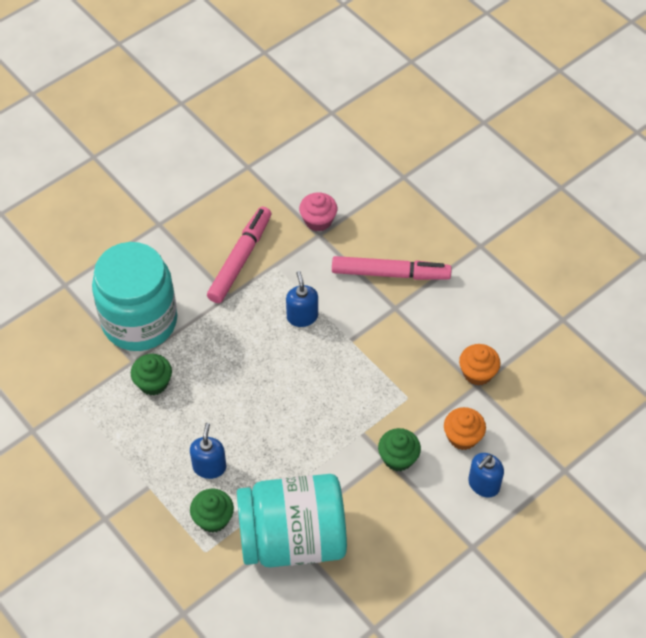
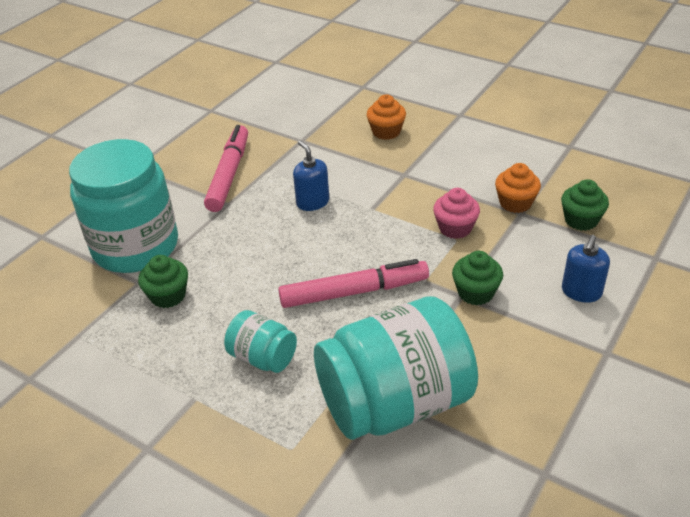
camera: 15 degrees left, 15 degrees down
(209, 467) = (263, 358): blue soap dispenser -> turquoise jar
(213, 518) = (287, 409): green cupcake -> green cupcake (581, 220)
(318, 220) = (296, 131): pink cupcake -> pink cupcake (455, 228)
(390, 273) = (386, 151): pink marker -> pink marker (354, 292)
(462, 437) = (533, 257): orange cupcake -> orange cupcake (386, 132)

